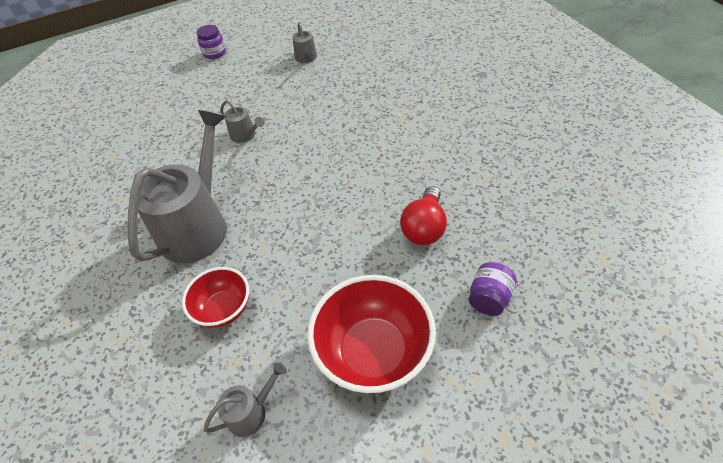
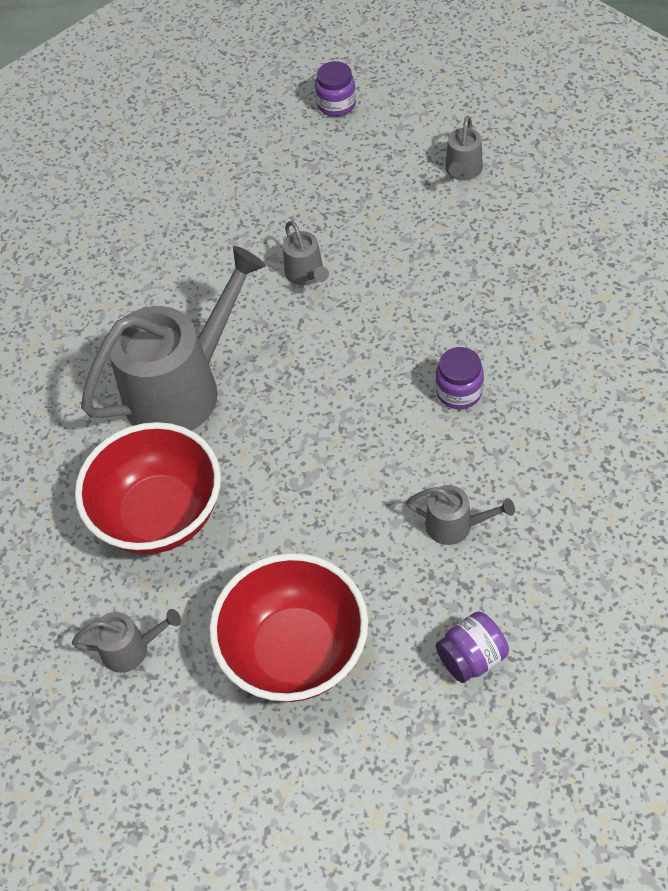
camera: 30 degrees right, 5 degrees up
(224, 309) = (160, 515): red bowl -> red bowl, size x1.69
(376, 158) = (459, 392): none -> purple jar
(424, 228) = (455, 525): red light bulb -> grey watering can

